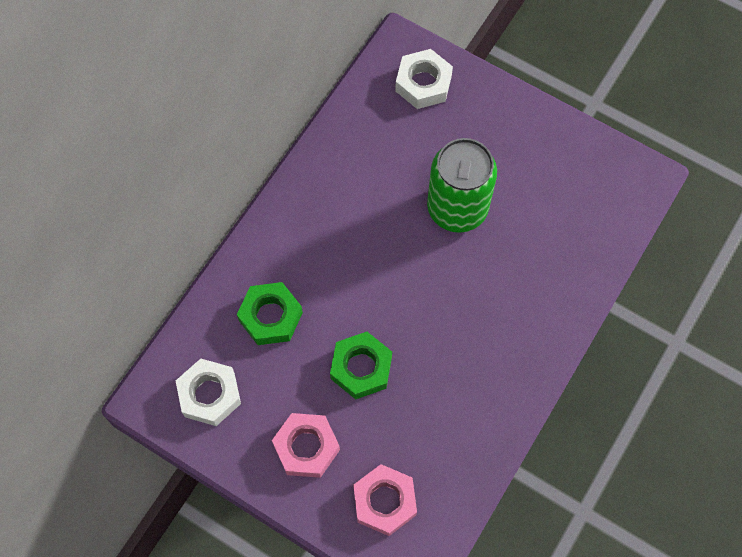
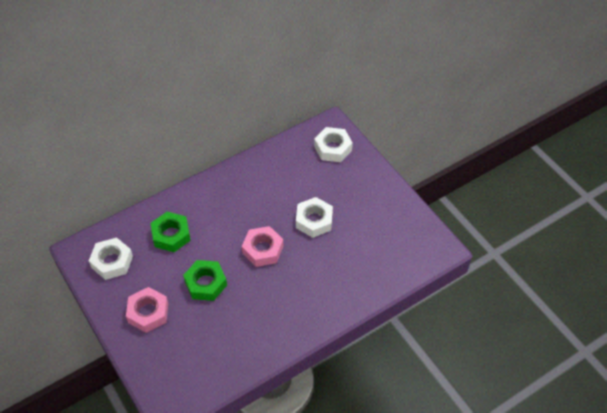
camera: 25 degrees right, 15 degrees down
(384, 501) = (174, 362): pink nut -> pink nut (262, 249)
(457, 208) = (314, 220): green can -> white nut

